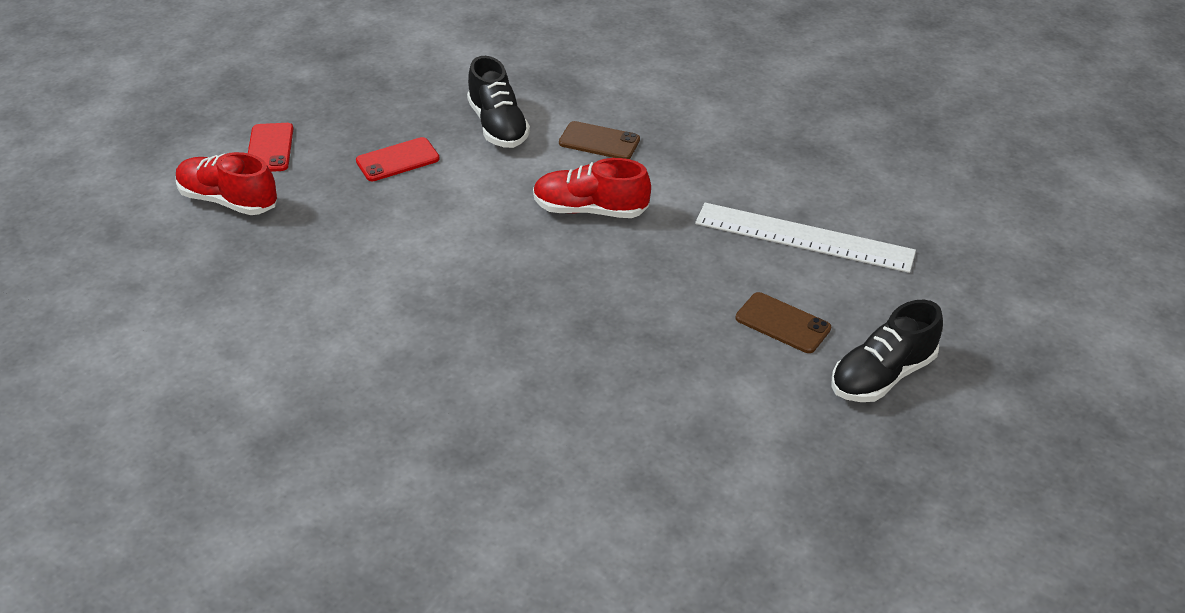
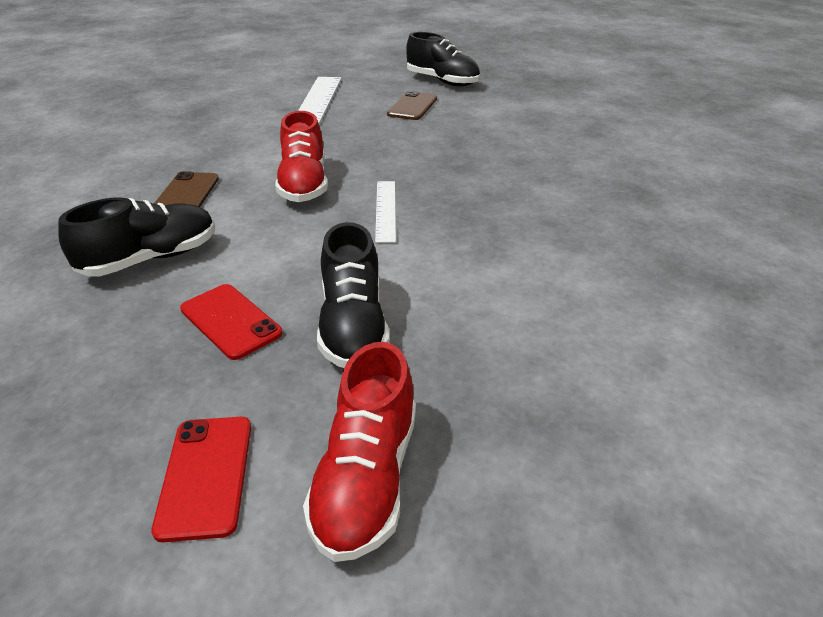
camera: 105 degrees left, 5 degrees down
(270, 148) = (205, 475): red phone -> red phone turned 75 degrees counterclockwise
(359, 212) = (353, 326): none -> black shoe
(515, 254) = (385, 210): none -> white ruler

